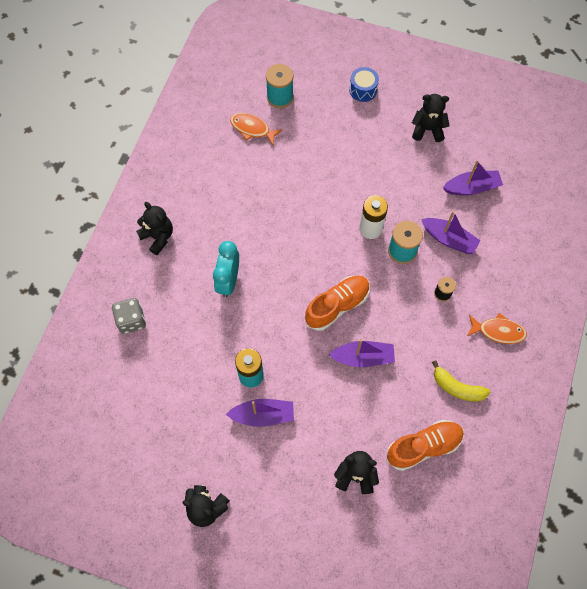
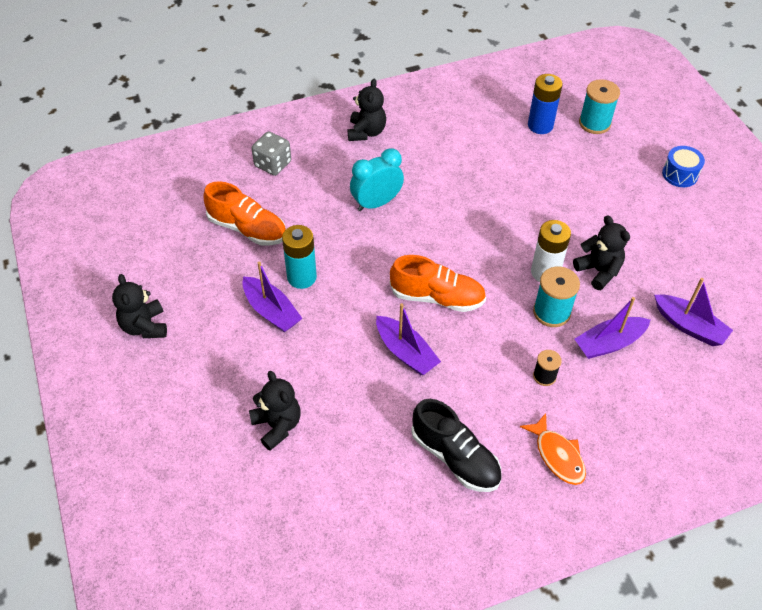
camera: 50 degrees right, 15 degrees down
(252, 129) = (540, 125): orange fish -> blue battery
(423, 446) = (361, 467): orange shoe -> orange shoe (247, 229)
(427, 129) = (705, 249): black teddy bear -> black teddy bear (598, 271)
(449, 239) = (609, 343): purple boat -> purple boat turned 75 degrees clockwise
(457, 387) = (455, 457): yellow banana -> black shoe

